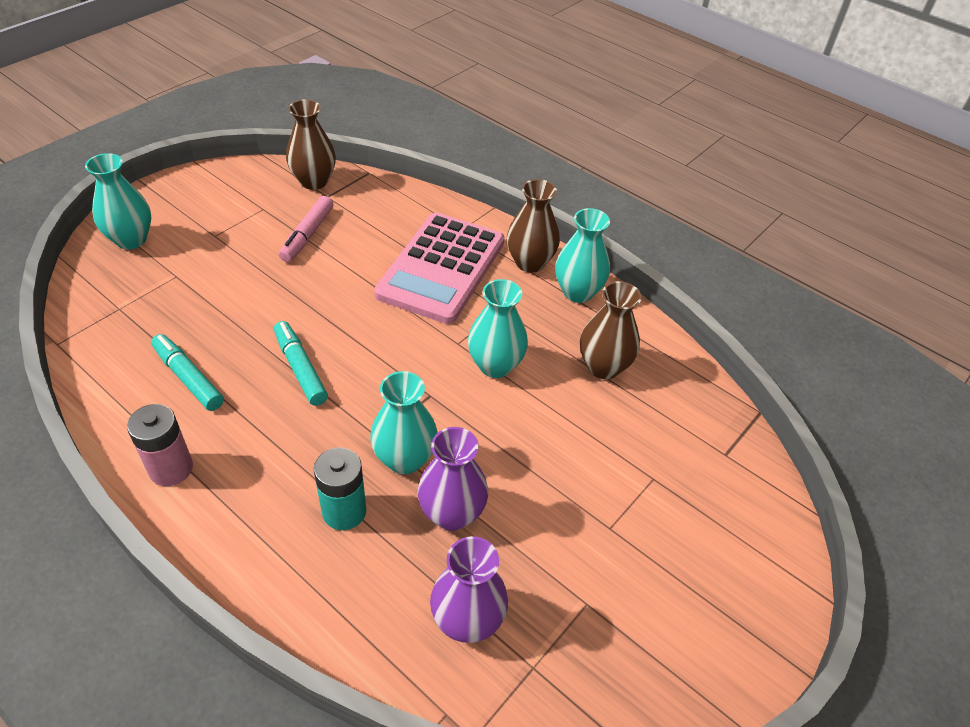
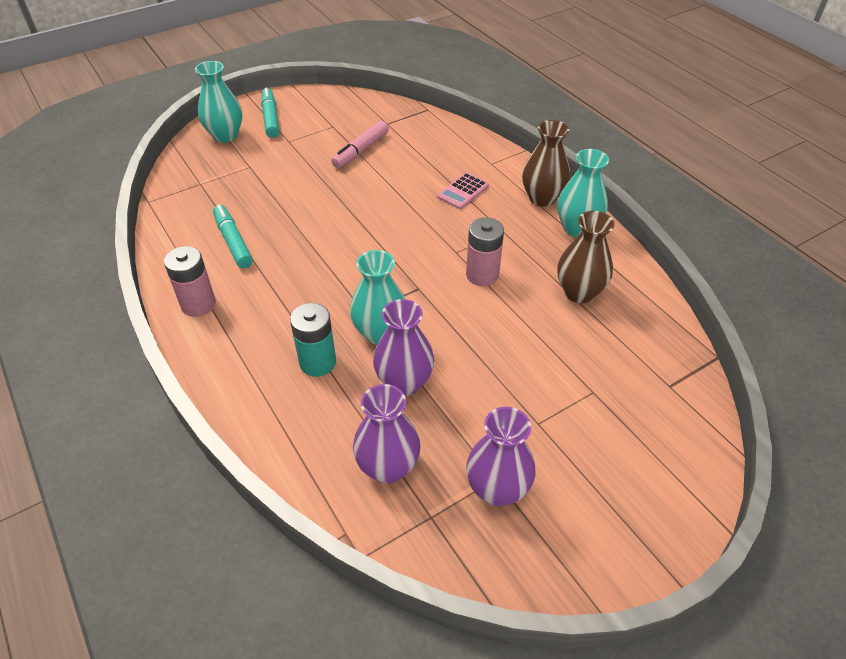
camera: 20 degrees right, 0 degrees up
(300, 368) = (320, 249): turquoise marker -> turquoise marker (270, 118)
(314, 181) = (380, 111): brown vase -> none
(441, 268) = (463, 191): pink calculator -> pink calculator, size x0.41
(495, 365) = (482, 275): turquoise vase -> pink battery
(593, 616) = (497, 489): none -> purple vase

